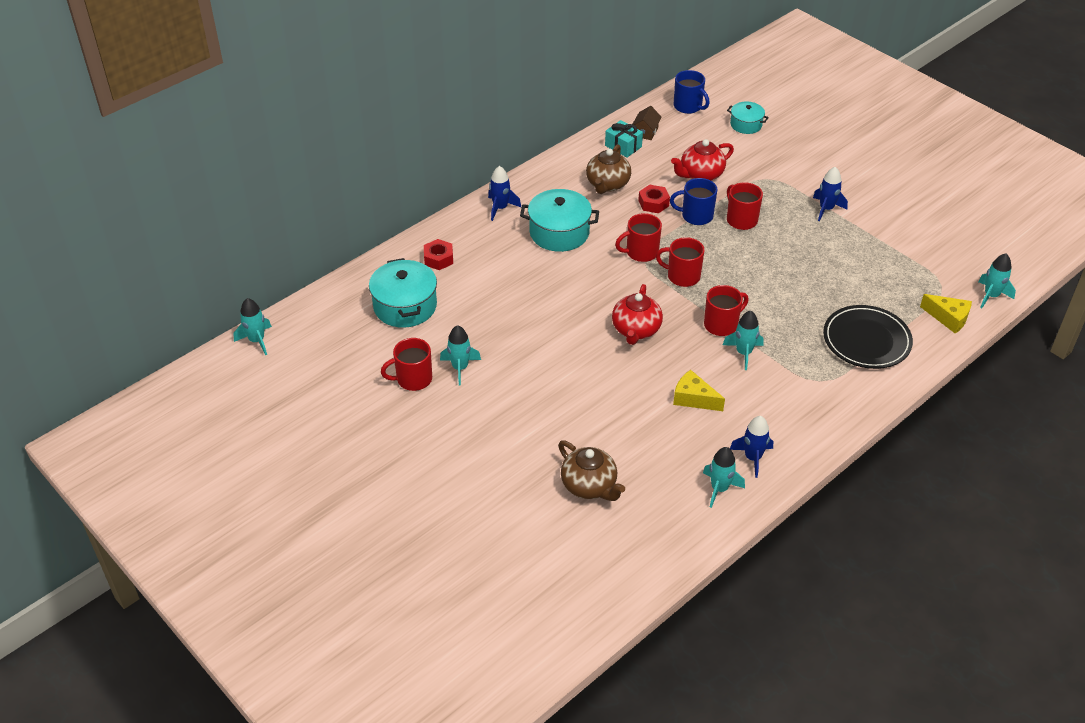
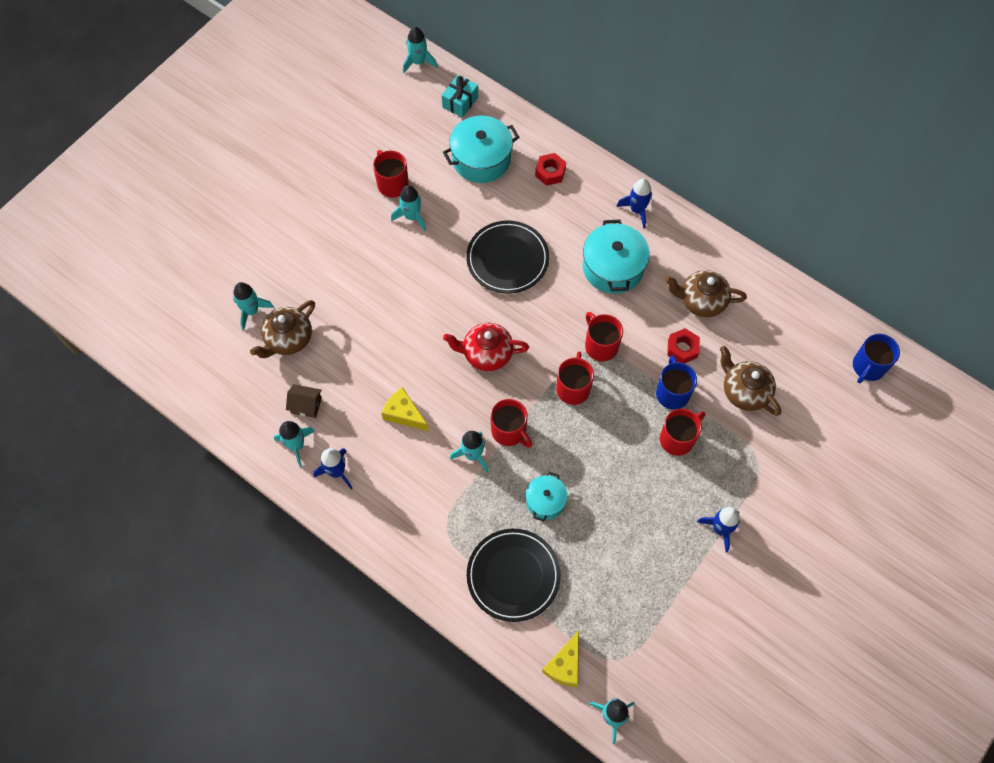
camera: 80 degrees right, 20 degrees up
(532, 302) = (507, 259): none -> black plate
(546, 517) = (251, 311): none -> turquoise rocket
(623, 146) = (772, 308): turquoise gift -> turquoise gift (460, 102)
(645, 132) = (805, 327): brown house -> brown house (306, 405)
(693, 398) = (404, 414): yellow cheese -> yellow cheese turned 75 degrees counterclockwise
(700, 175) = (744, 391): red teapot -> brown teapot
(746, 124) = (853, 432): turquoise pot -> turquoise pot (545, 501)

